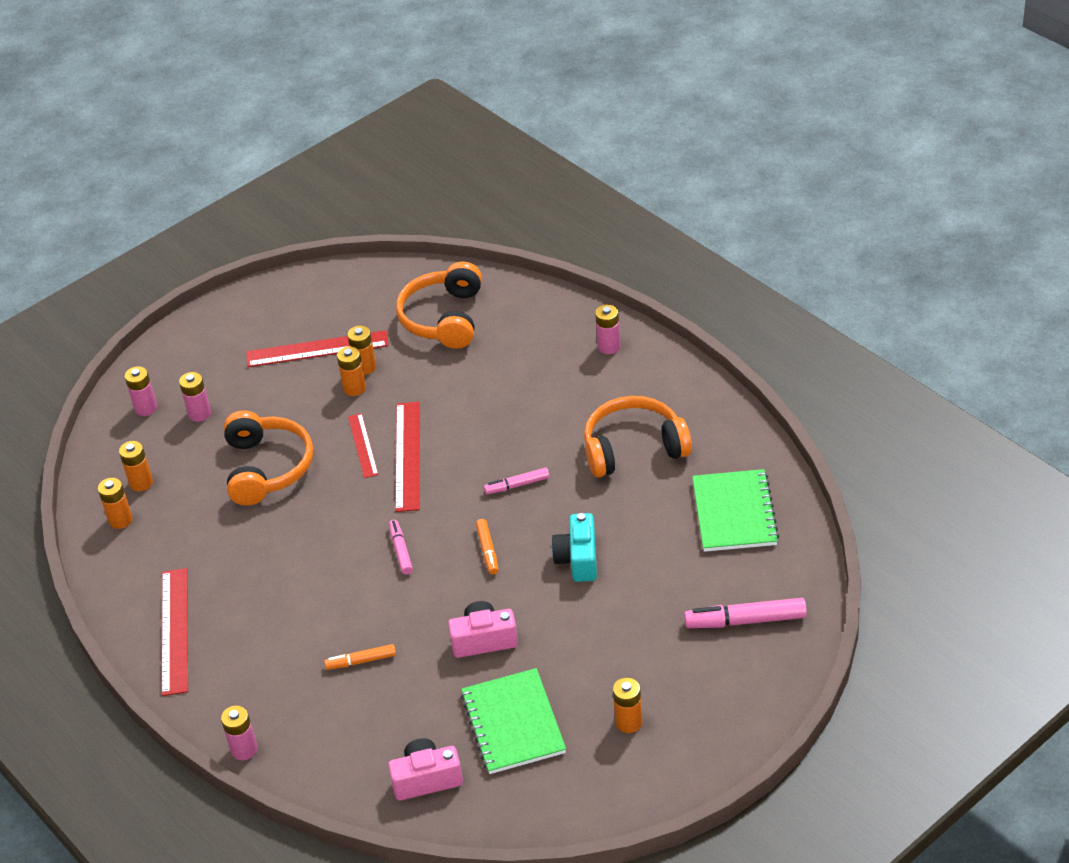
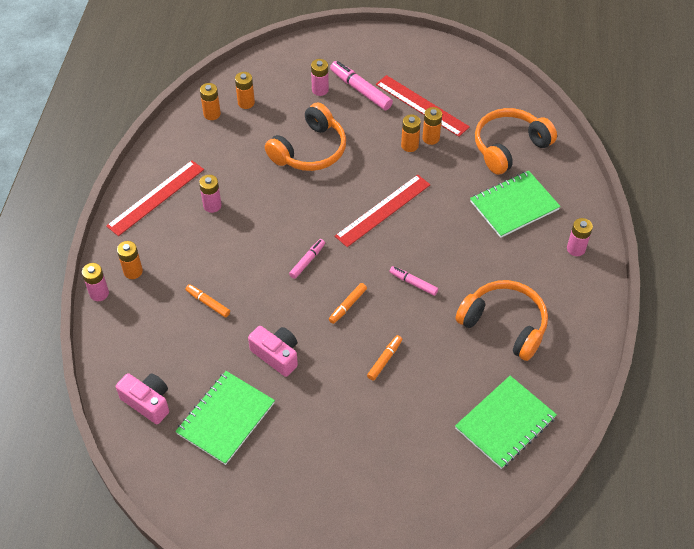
camera: 45 degrees right, 10 degrees up
(146, 408) = (301, 63): pink battery -> pink battery (212, 205)
(362, 445) = (370, 182): red ruler -> none
(513, 358) = (514, 205): none -> green notebook
(578, 559) = (384, 360): turquoise camera -> orange marker
(629, 722) = (278, 484): orange battery -> orange battery (133, 271)
(745, 621) = (419, 495): pink marker -> pink marker (360, 90)

